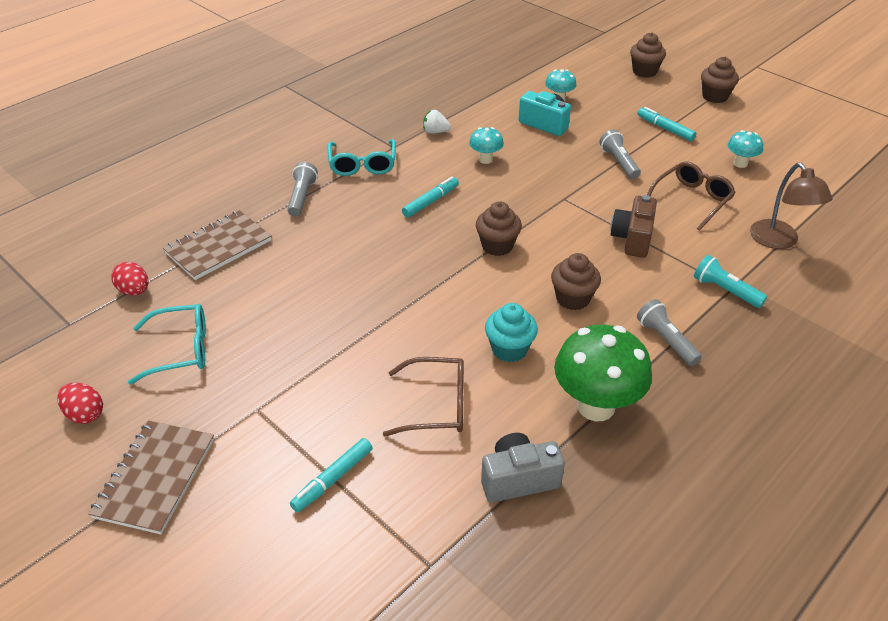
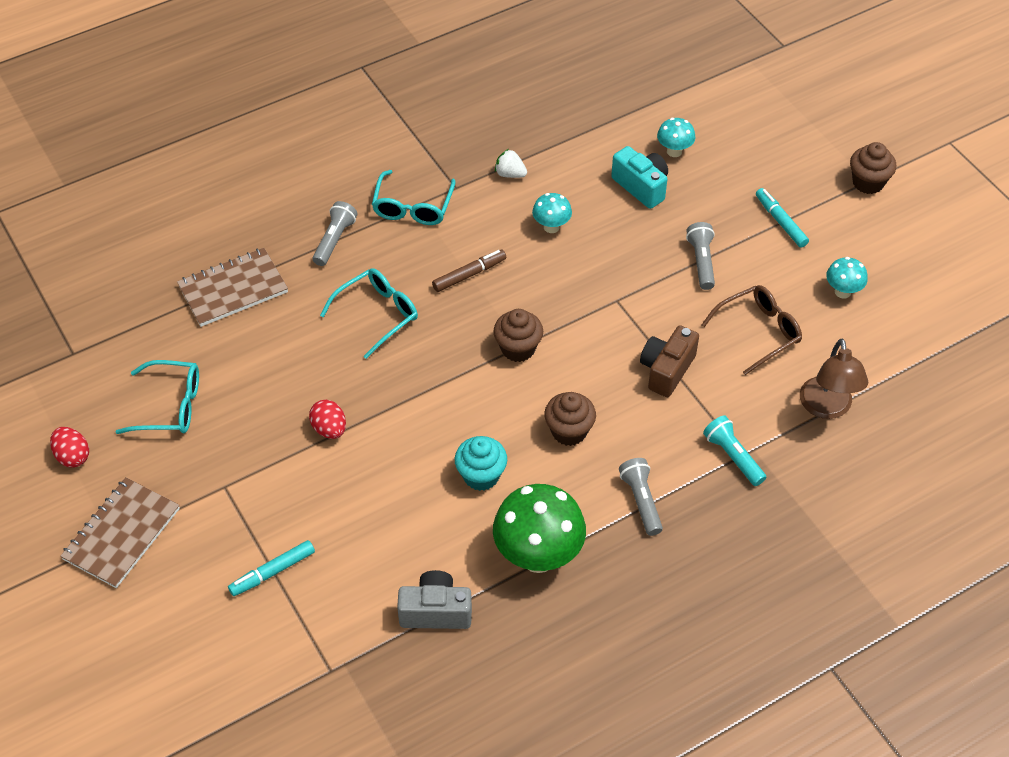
camera: 15 degrees right, 10 degrees up
(134, 291) = (140, 327): red egg -> red egg (329, 429)
(360, 243) = (377, 314): none -> turquoise glasses
(431, 201) = (469, 274): turquoise marker -> brown marker
(436, 405) = (389, 520): brown glasses -> none
(644, 71) = (801, 124): brown cupcake -> none

